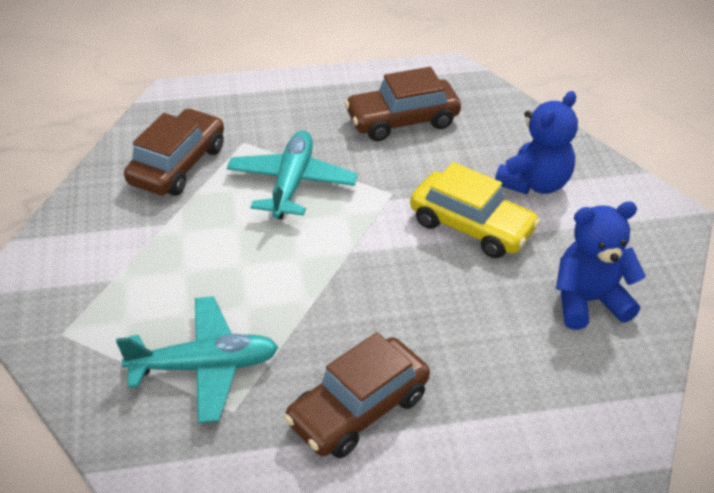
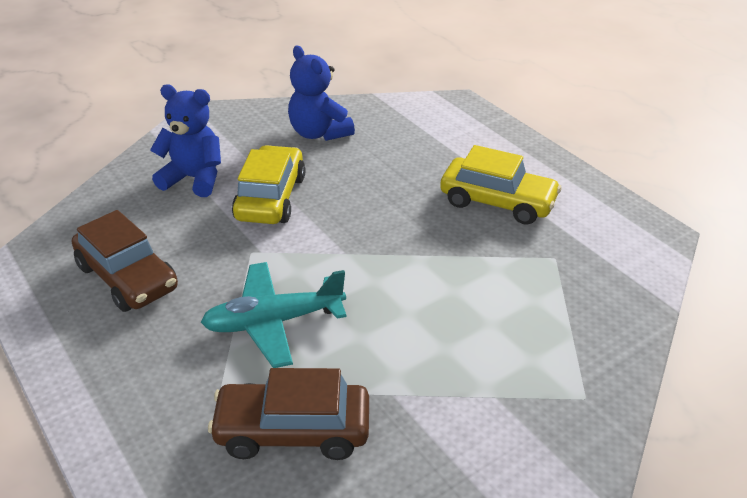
camera: 115 degrees left, 5 degrees down
(205, 367) = (533, 288): turquoise plane -> none
(358, 409) = (497, 202): brown car -> yellow car

